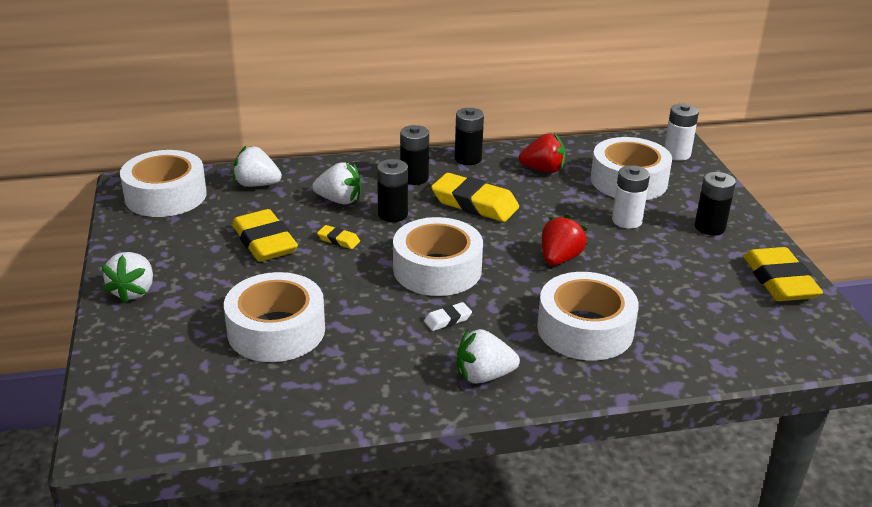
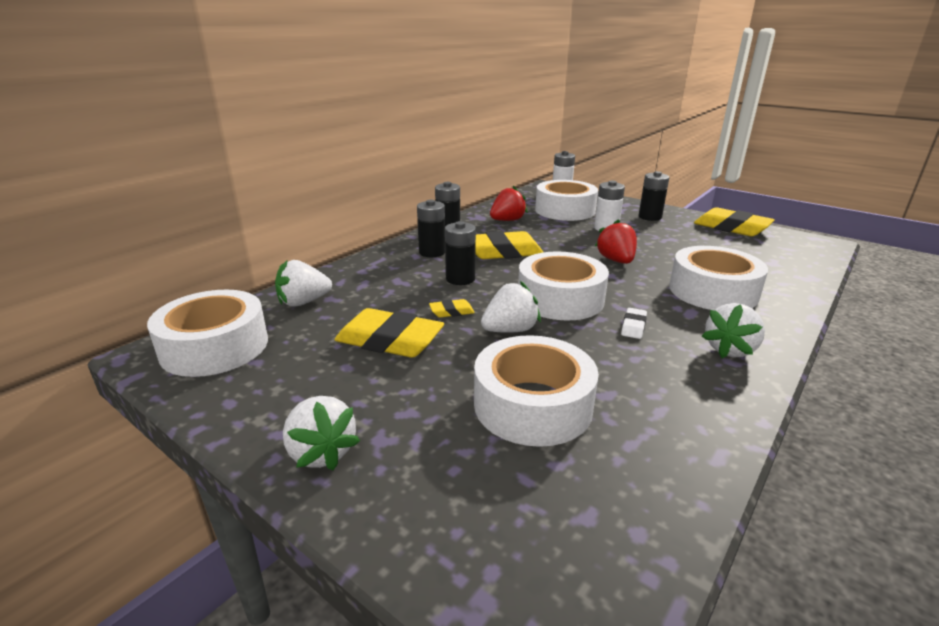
camera: 40 degrees left, 5 degrees down
(339, 200) = (400, 286): white strawberry -> white strawberry (510, 330)

